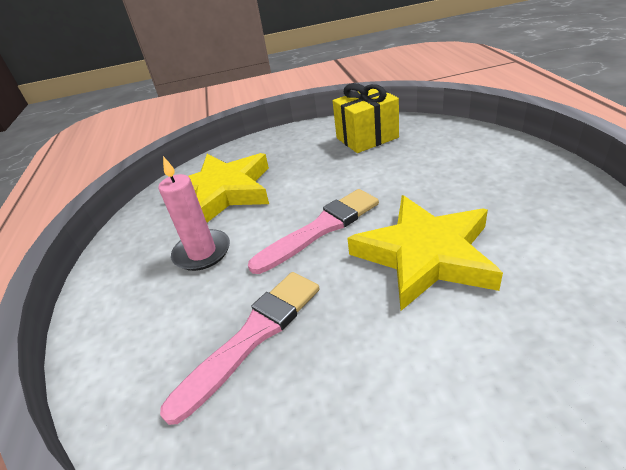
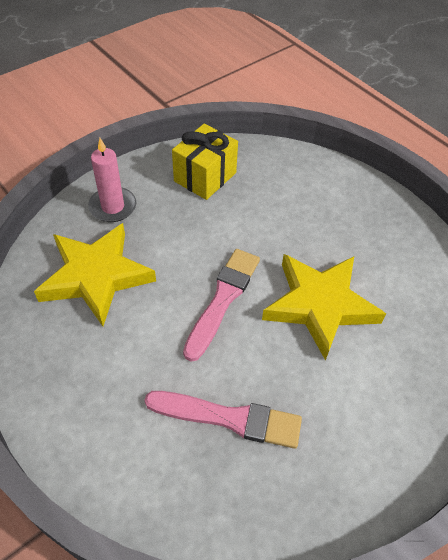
camera: 35 degrees left, 15 degrees up
(202, 252) = (127, 353): pink candle -> pink candle (113, 207)
(252, 337) = (229, 418): pink brush -> pink brush turned 90 degrees clockwise

